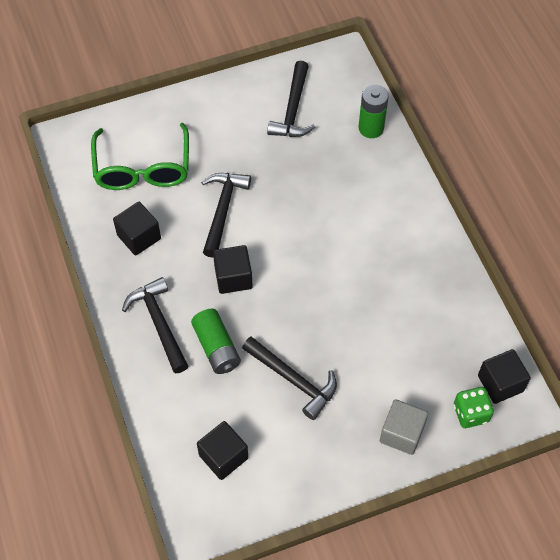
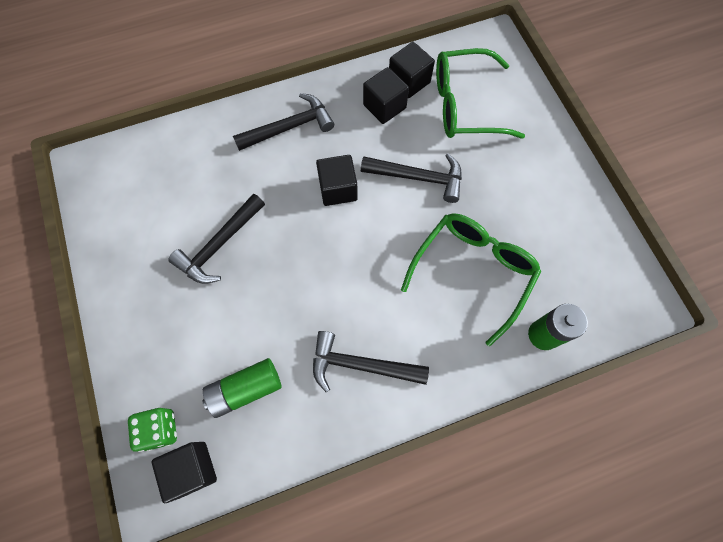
camera: 90 degrees right, 10 degrees up
(216, 347) = (260, 176): green battery -> green battery (245, 389)
(223, 456) = (148, 184): black cube -> black cube (409, 81)
(293, 110) = (558, 246): black hammer -> black hammer (360, 365)
(317, 173) = (472, 272): none -> green glasses
(401, 433) = (147, 351): grey cube -> none

